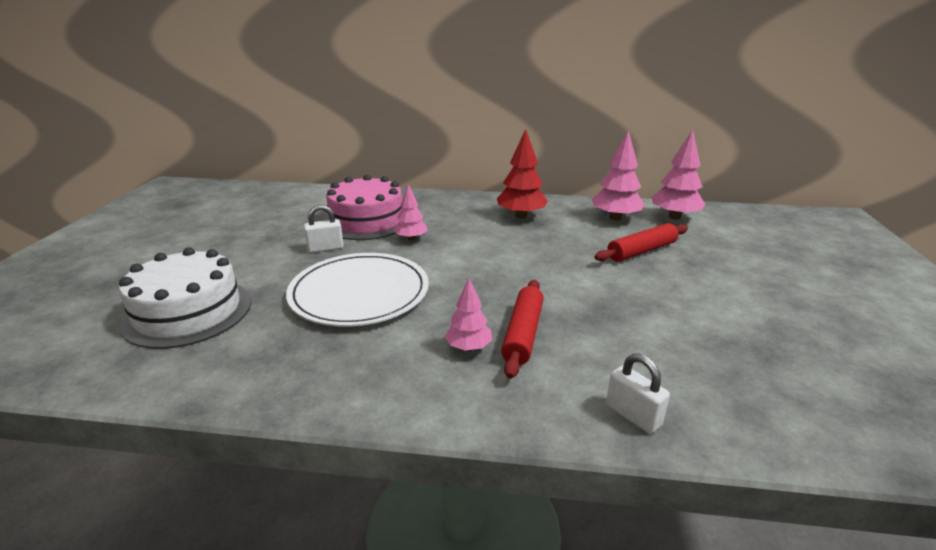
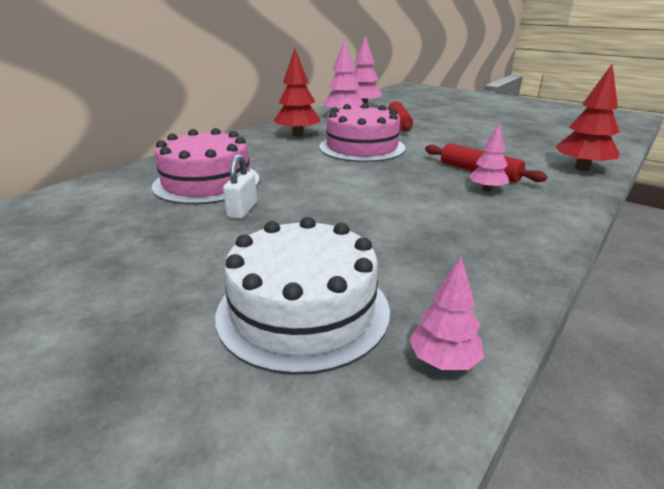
camera: 60 degrees left, 0 degrees up
(359, 293) = (363, 210): white plate -> none
(411, 238) = (280, 173): pink tree -> pink tree (443, 361)
(523, 253) = (362, 147): none -> pink cake
(633, 415) = (582, 168): white padlock -> red tree

